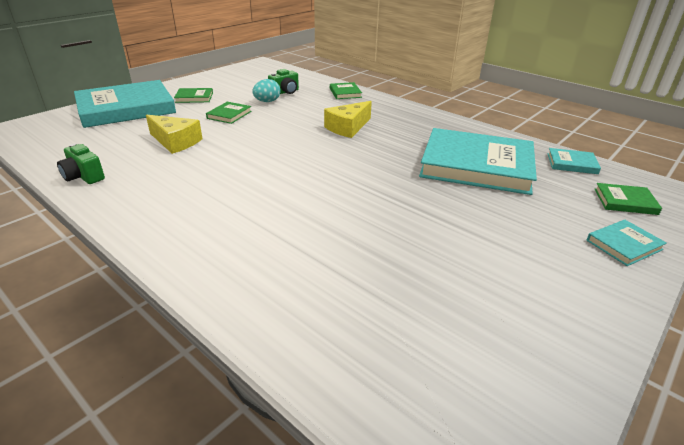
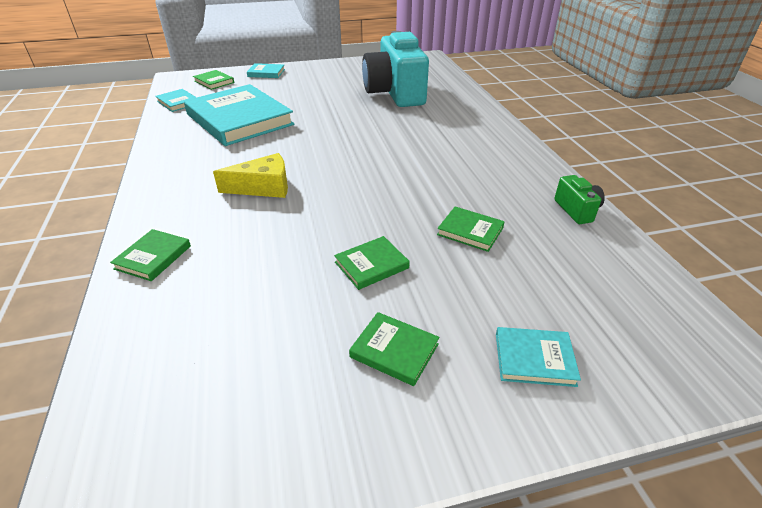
camera: 145 degrees left, 5 degrees up
(126, 108) = (534, 359): turquoise book -> turquoise book, size x0.42
(175, 142) = (470, 231): yellow cheese -> green book
(267, 101) = (288, 280): turquoise egg -> none
(285, 92) = (229, 300): green camera -> none
(384, 274) = (395, 93): none -> turquoise camera

